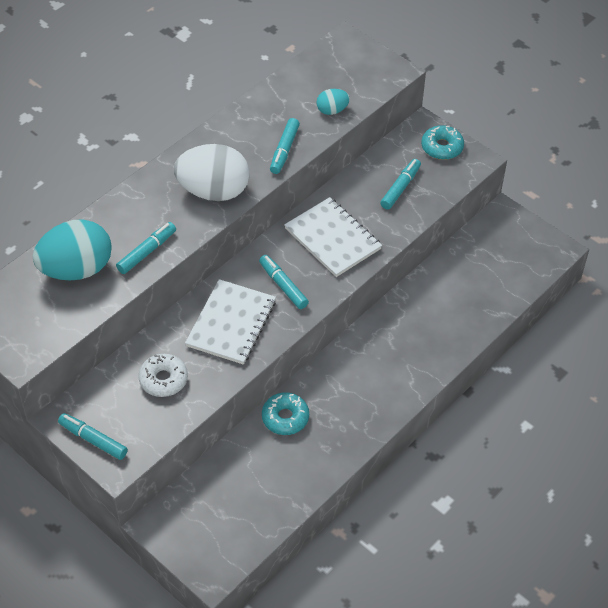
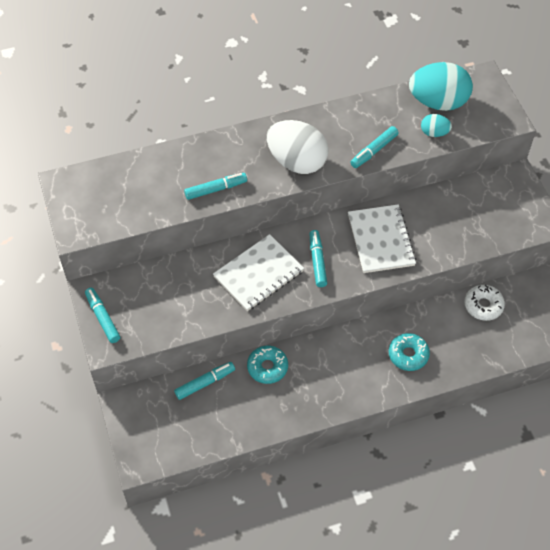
camera: 30 degrees right, 5 degrees up
(76, 269) = (156, 181): turquoise egg -> turquoise egg (438, 102)
(163, 379) = (181, 295): white donut -> white donut (483, 306)
(400, 188) = (463, 221): turquoise marker -> turquoise marker (205, 383)
(442, 147) = (521, 201): turquoise donut -> turquoise donut (408, 355)

